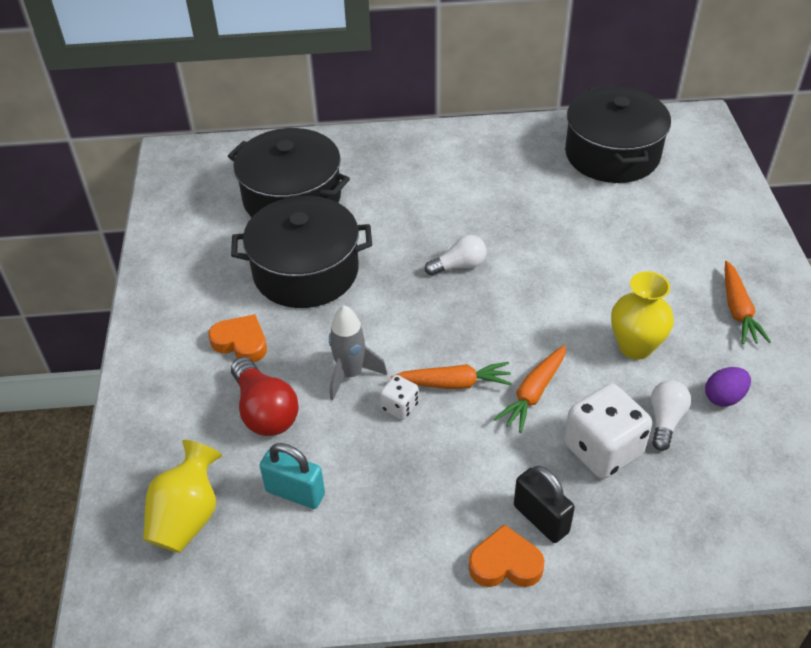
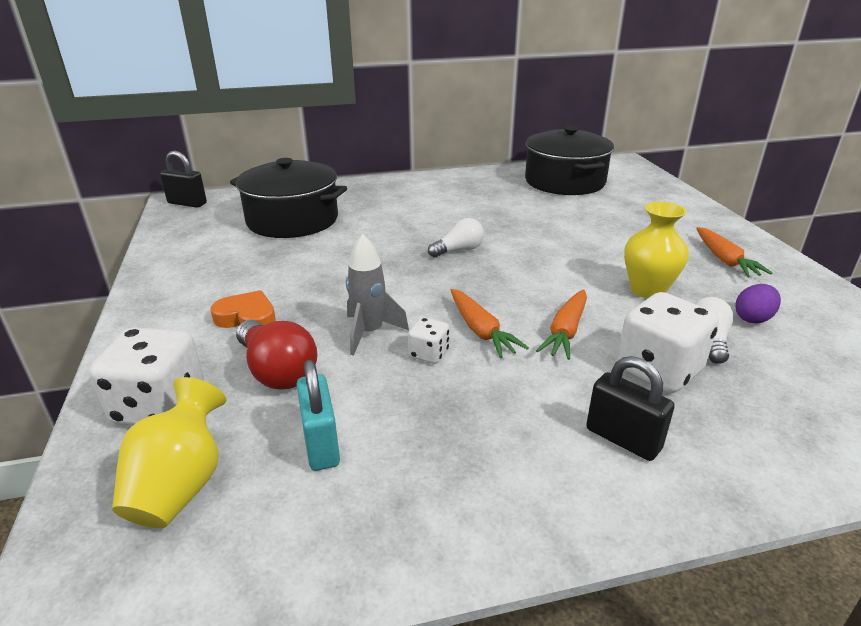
camera: 10 degrees left, 15 degrees down
(168, 438) = (160, 406): none -> white dice
(182, 158) = (187, 203): none -> black padlock
(295, 493) = (321, 444): turquoise padlock -> turquoise padlock turned 60 degrees clockwise
(306, 271) = (311, 263): black pot -> none
(453, 383) = (481, 331): orange carrot -> orange carrot turned 75 degrees clockwise
(505, 563) = (601, 490): orange heart -> none

